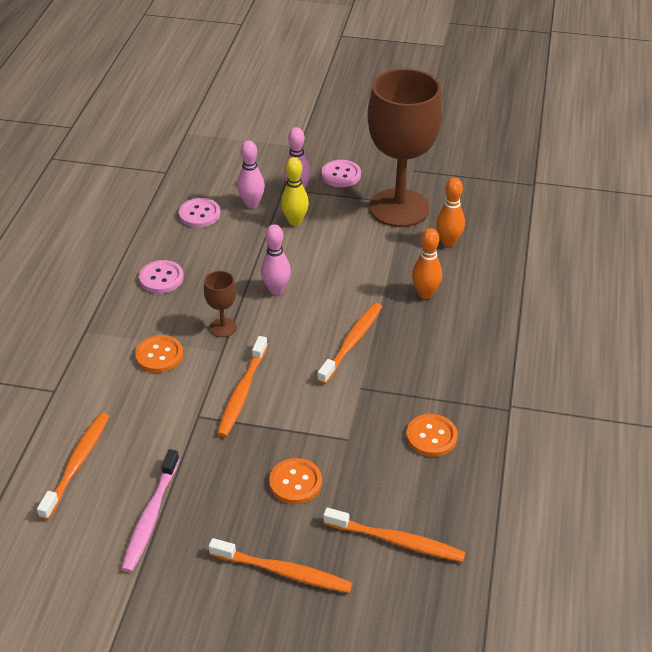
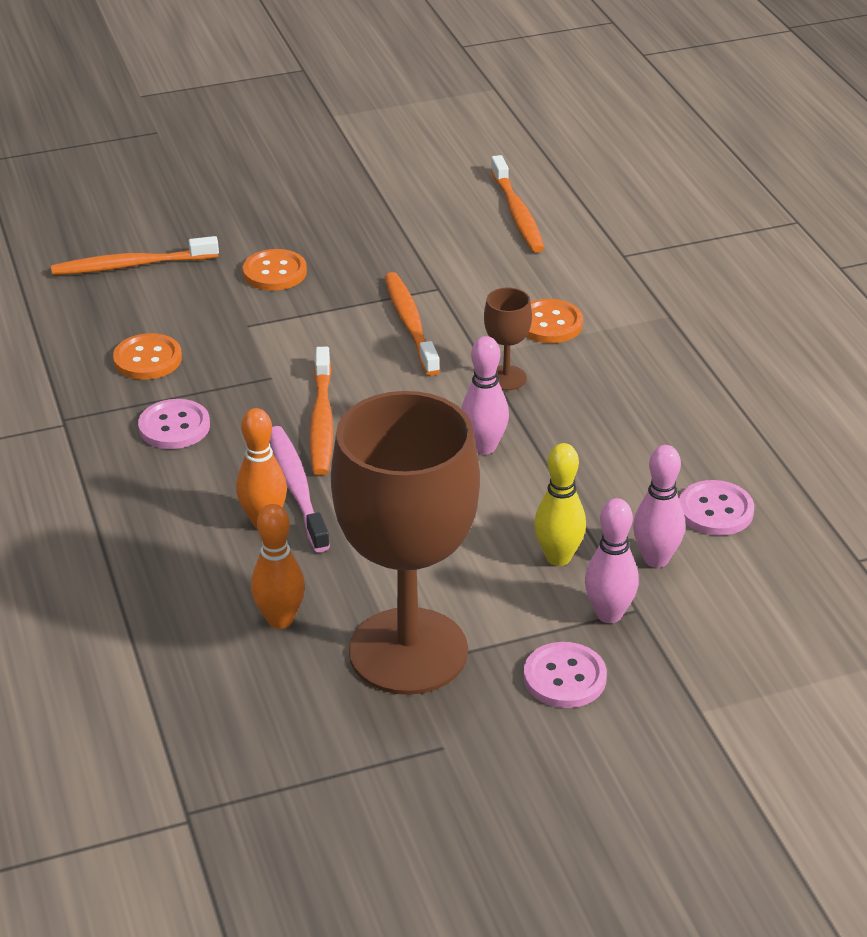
camera: 150 degrees right, 5 degrees down
(151, 516) = (397, 205): pink toothbrush -> pink toothbrush (297, 488)
(161, 278) = (655, 404): pink button -> pink button (174, 427)
(283, 571) = (230, 212): orange toothbrush -> none

